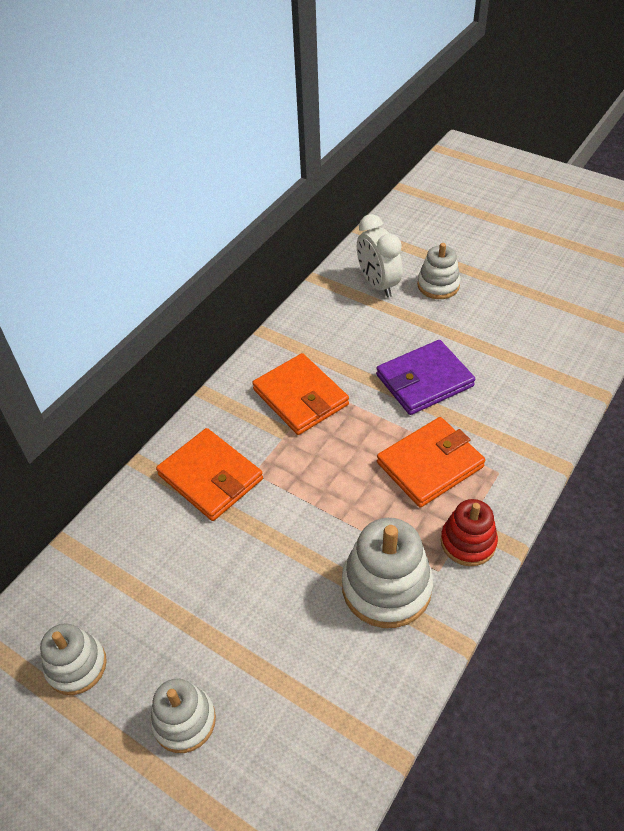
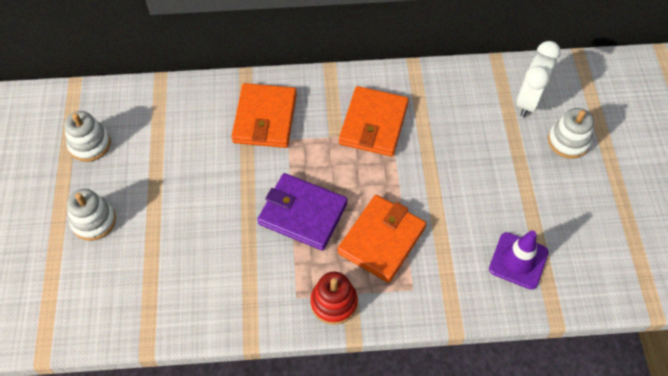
camera: 50 degrees right, 10 degrees up
(386, 587) = (260, 273): white stacking toy -> none
(424, 380) = (458, 190): purple wallet -> purple wallet (303, 213)
(430, 465) = (381, 240): orange wallet -> orange wallet turned 75 degrees counterclockwise
(526, 383) = (518, 260): none -> purple traffic cone

